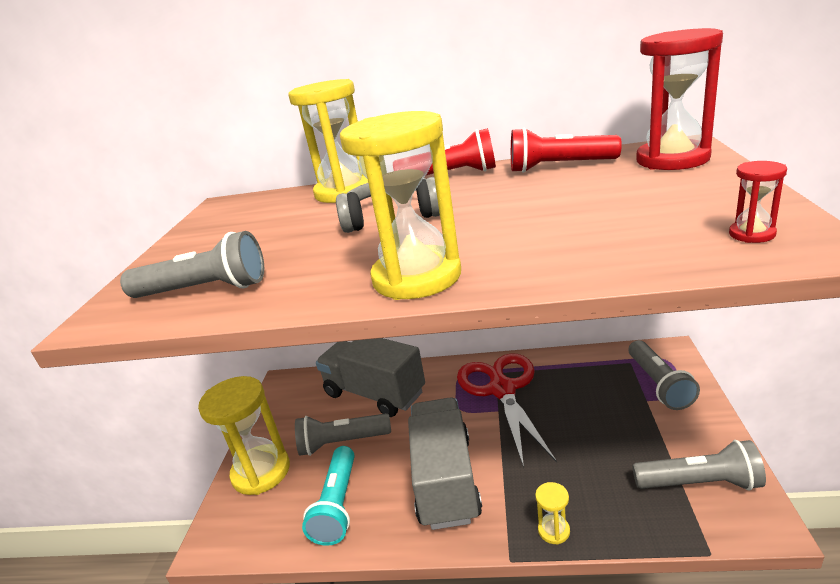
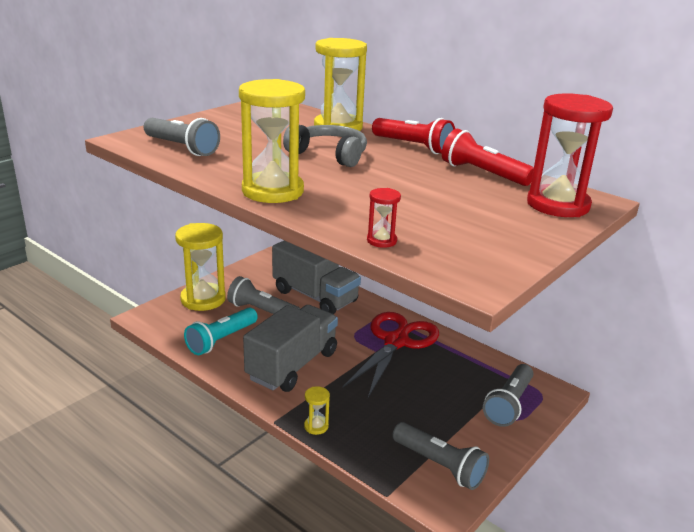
camera: 30 degrees right, 0 degrees up
(375, 393) = (315, 296): grey truck -> grey truck turned 150 degrees clockwise
(752, 234) = (467, 261): red hourglass -> red hourglass (381, 241)

